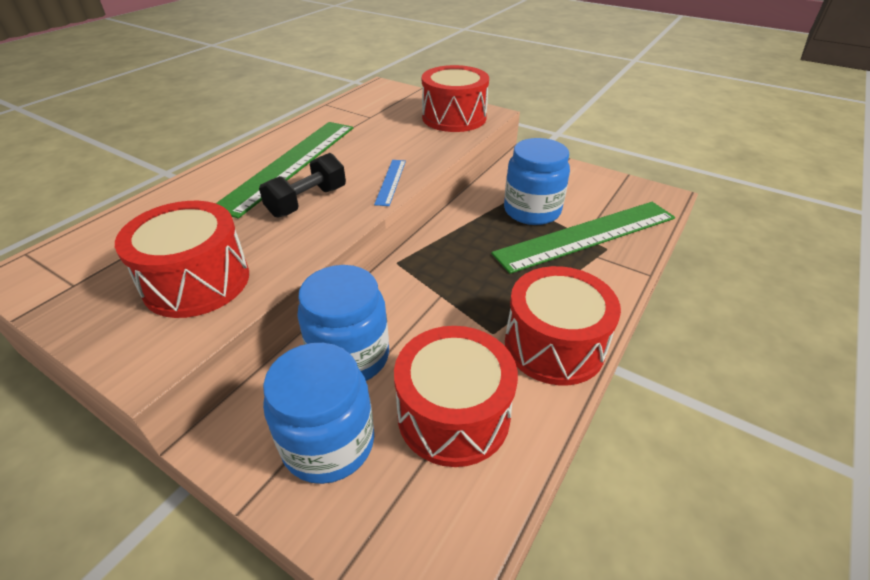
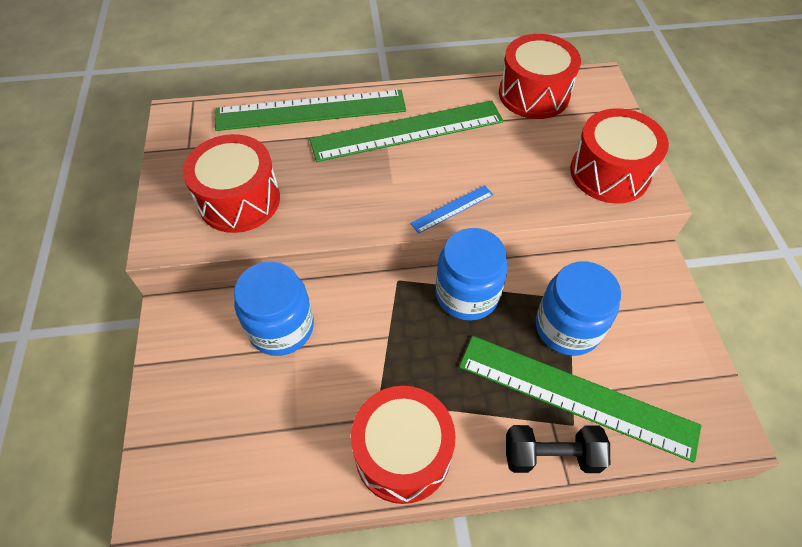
camera: 50 degrees right, 15 degrees up
(182, 195) = (311, 110): none -> green ruler
(307, 202) = (373, 181): black dumbbell -> black dumbbell (551, 455)
(328, 443) = (207, 372): blue jar -> blue jar (467, 294)
(453, 414) = (281, 428): red drum -> red drum (534, 94)

